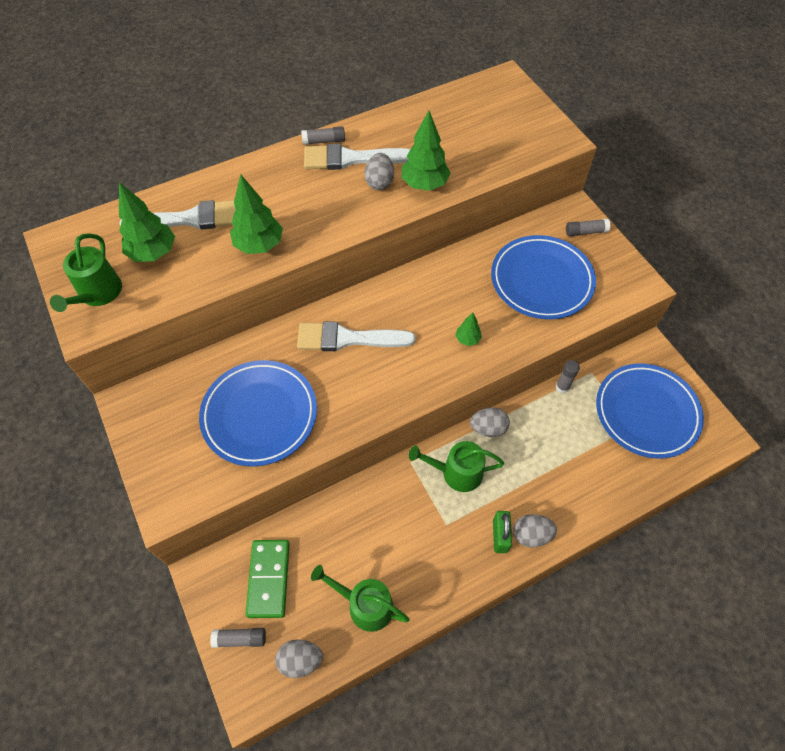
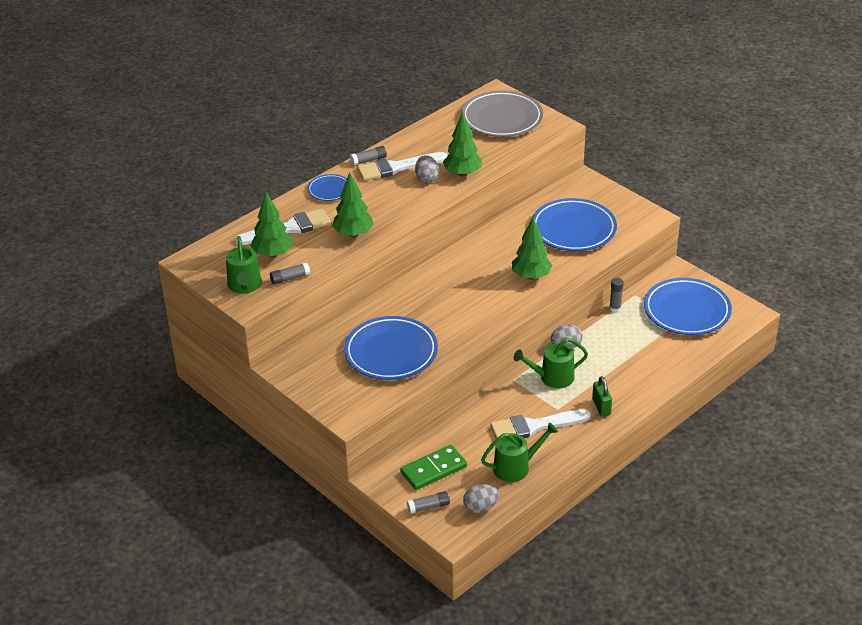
camera: 15 degrees left, 20 degrees down
(261, 173) = (329, 190): none -> blue plate
(269, 579) = (433, 470): green domino -> green domino turned 75 degrees clockwise
(348, 338) = (437, 294): white brush -> white brush (534, 426)
(365, 605) = (515, 467): green watering can -> green watering can turned 150 degrees clockwise
(467, 339) = (531, 276): green tree -> green tree, size x1.92
(500, 115) = (502, 118): none -> grey plate
(531, 535) = (625, 401): grey egg -> none
(585, 232) = (596, 192): grey glue stick -> grey glue stick (290, 278)

